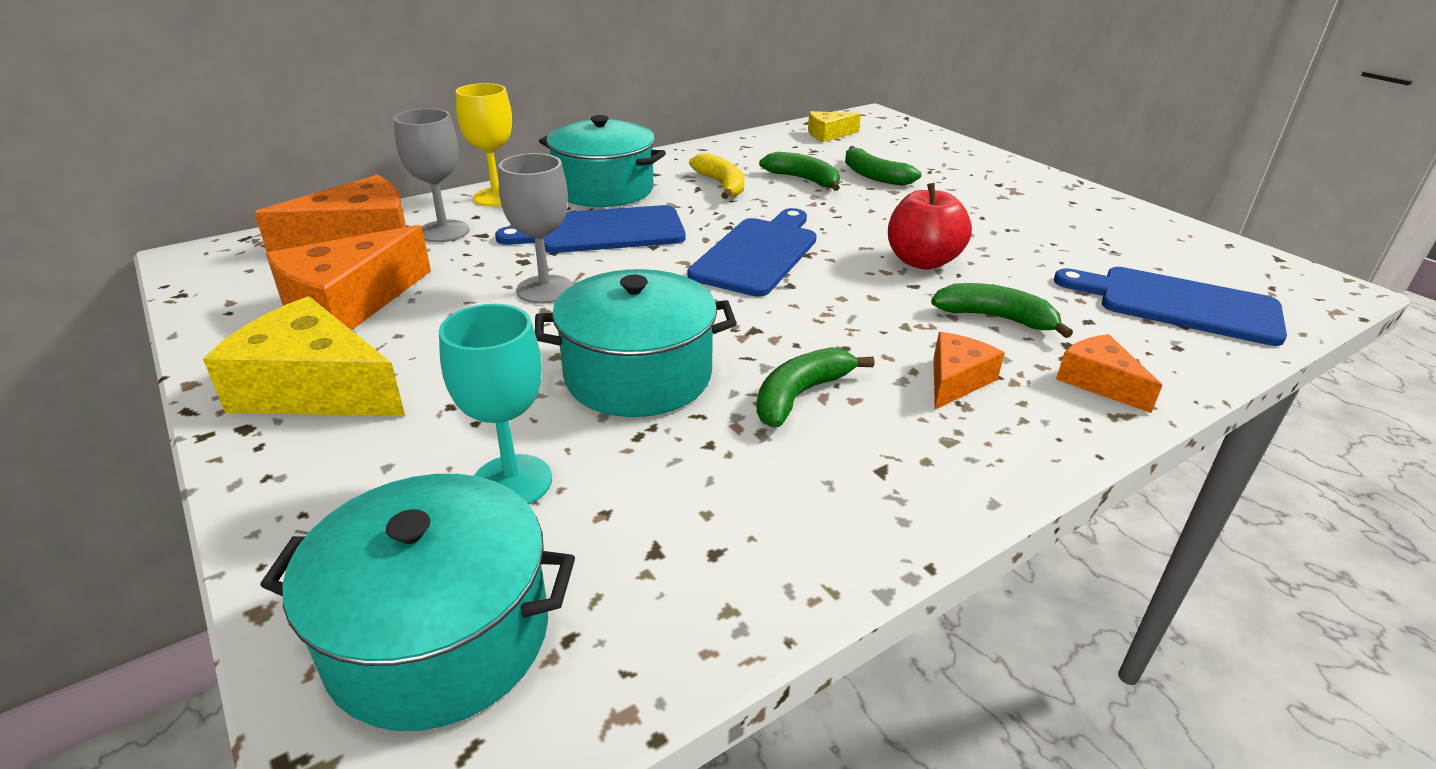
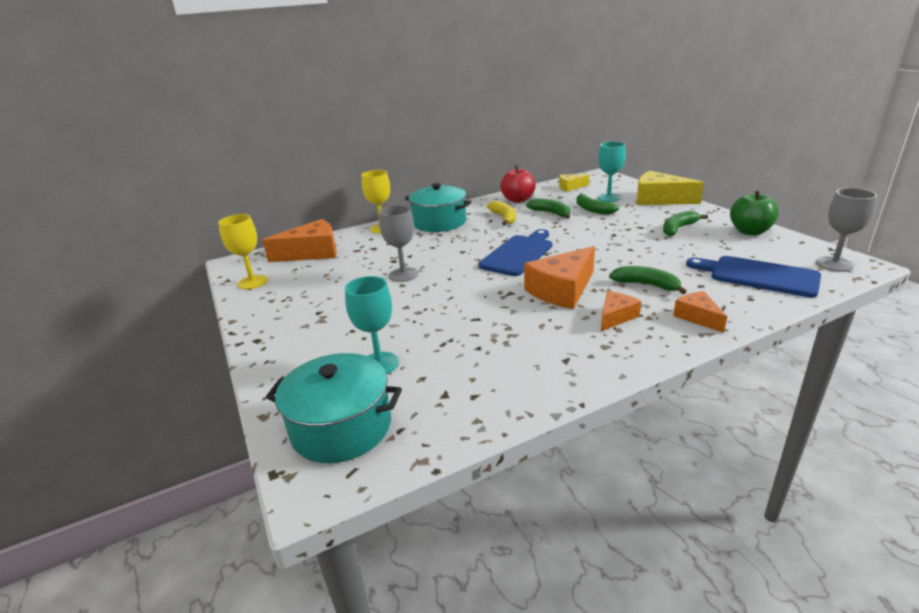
camera: 10 degrees right, 5 degrees down
(236, 299) = (252, 282): none -> yellow goblet
(315, 388) = (289, 322): yellow cheese -> yellow cheese (659, 199)
(348, 304) = (305, 283): orange cheese -> orange cheese (562, 290)
(443, 231) = (354, 247): grey goblet -> grey goblet (834, 264)
(603, 231) = (436, 244): blue cutting board -> none
(638, 375) = (446, 315): turquoise pot -> none
(800, 395) = (529, 324): green banana -> green banana (678, 228)
(897, 156) = (608, 198): none -> turquoise goblet
(922, 261) = (610, 256): red apple -> red apple (518, 200)
(1143, 224) = (750, 231): none -> green apple

